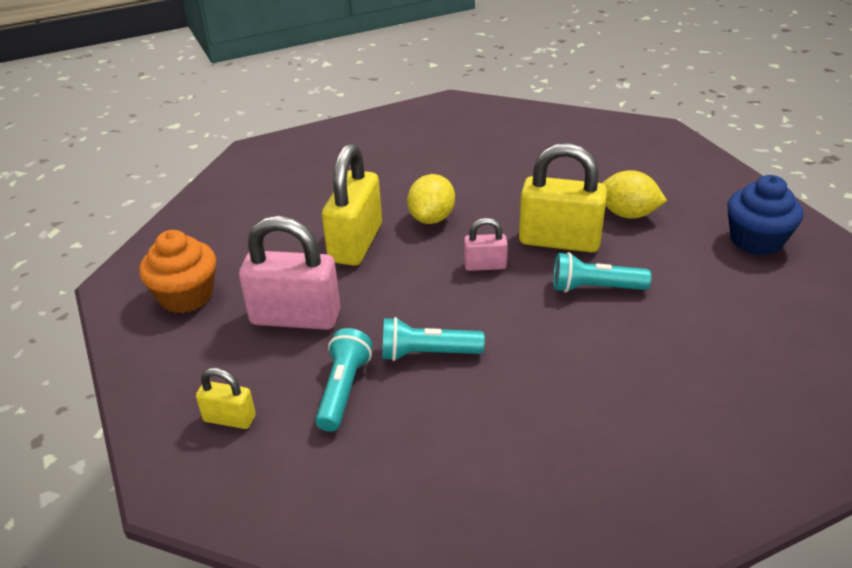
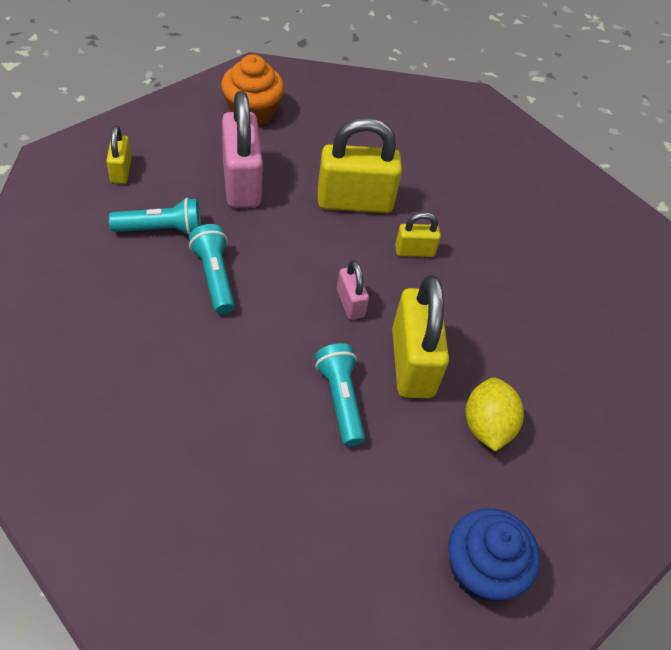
camera: 65 degrees right, 15 degrees up
(432, 218) = (414, 251): yellow lemon -> yellow padlock

